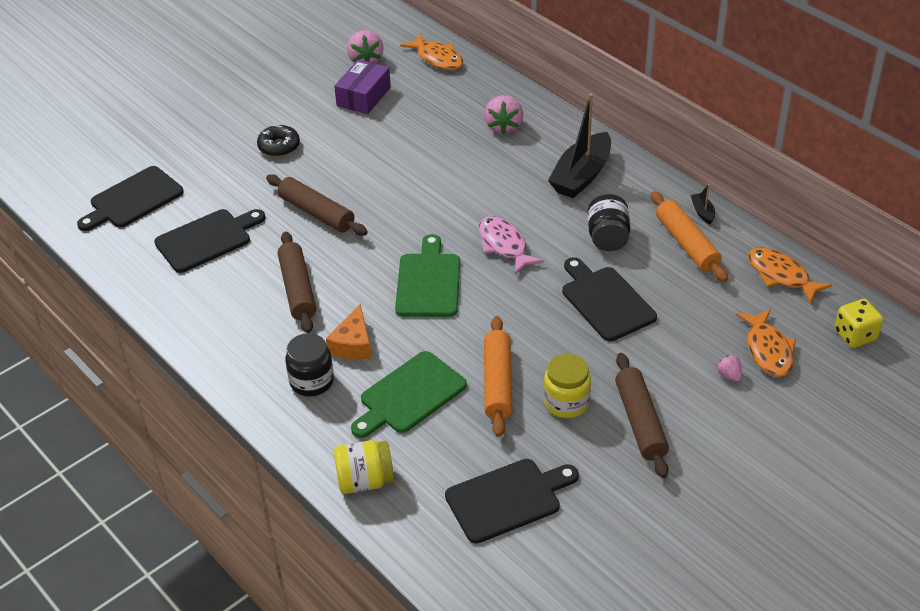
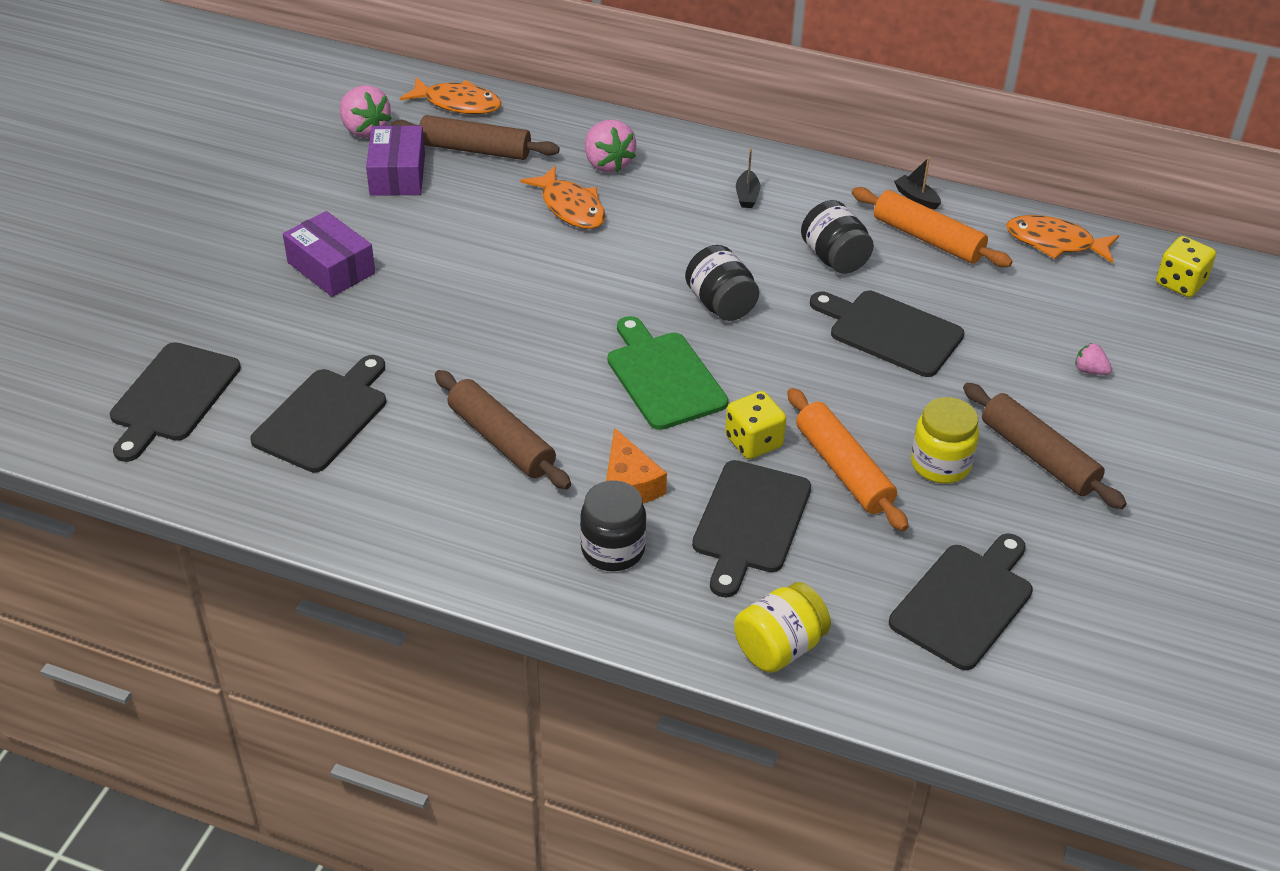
camera: 30 degrees left, 0 degrees up
(279, 146) = (331, 268): black donut -> purple box
(316, 213) = (450, 337): brown rolling pin -> brown rolling pin (475, 150)
(409, 395) = (750, 522): green cutting board -> black cutting board
(453, 344) = (753, 442): none -> yellow dice
(504, 245) = (721, 304): pink fish -> black jar
(581, 176) = (747, 196): black boat -> black boat, size x0.42
(768, 350) = (1107, 329): orange fish -> orange fish (571, 207)

